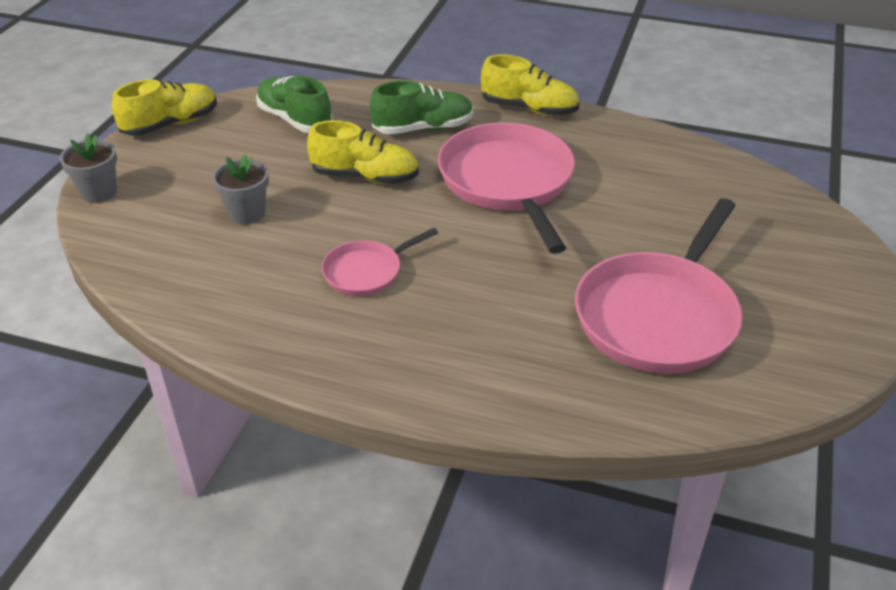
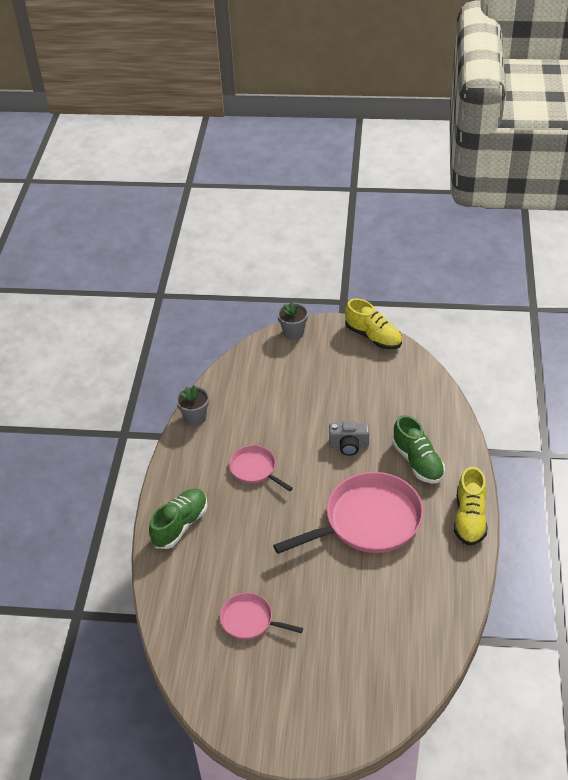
camera: 80 degrees right, 5 degrees up
(247, 213) = (293, 401): grey flower pot -> grey flower pot (195, 417)
(295, 120) = (402, 392): green shoe -> green shoe (180, 525)
(365, 177) = (349, 445): yellow shoe -> grey camera
(659, 316) = (250, 620): pink pan -> pink pan, size x0.51

